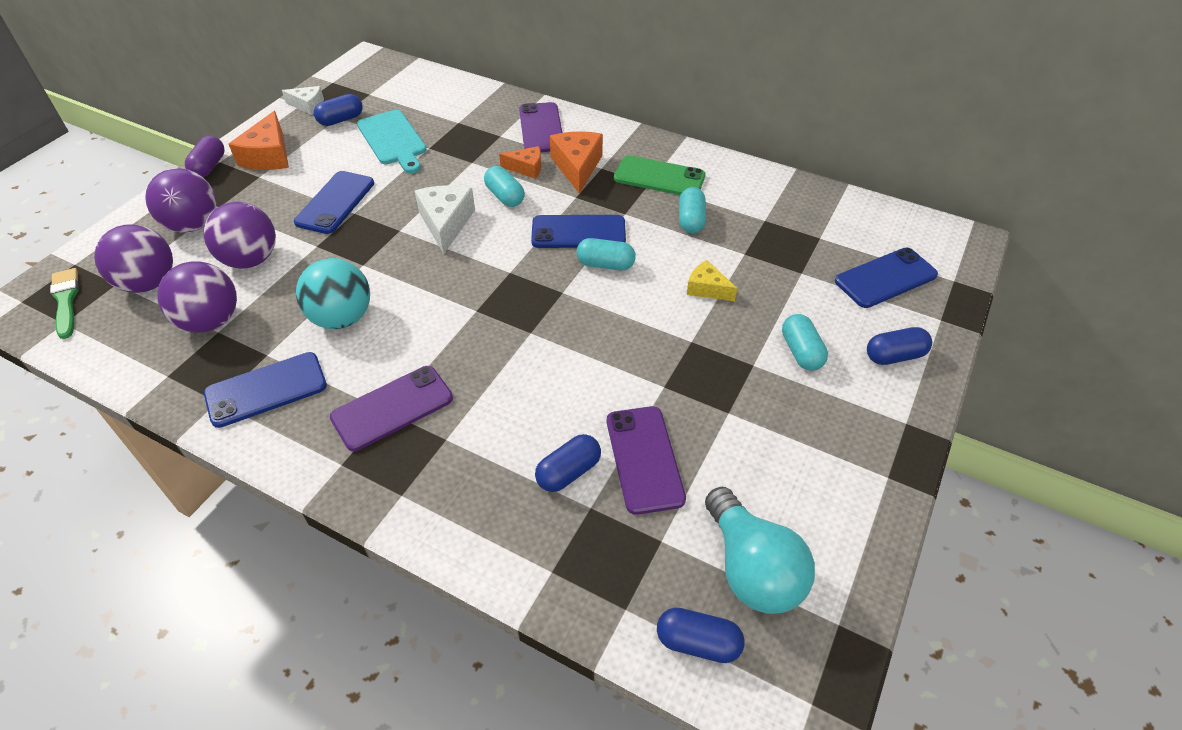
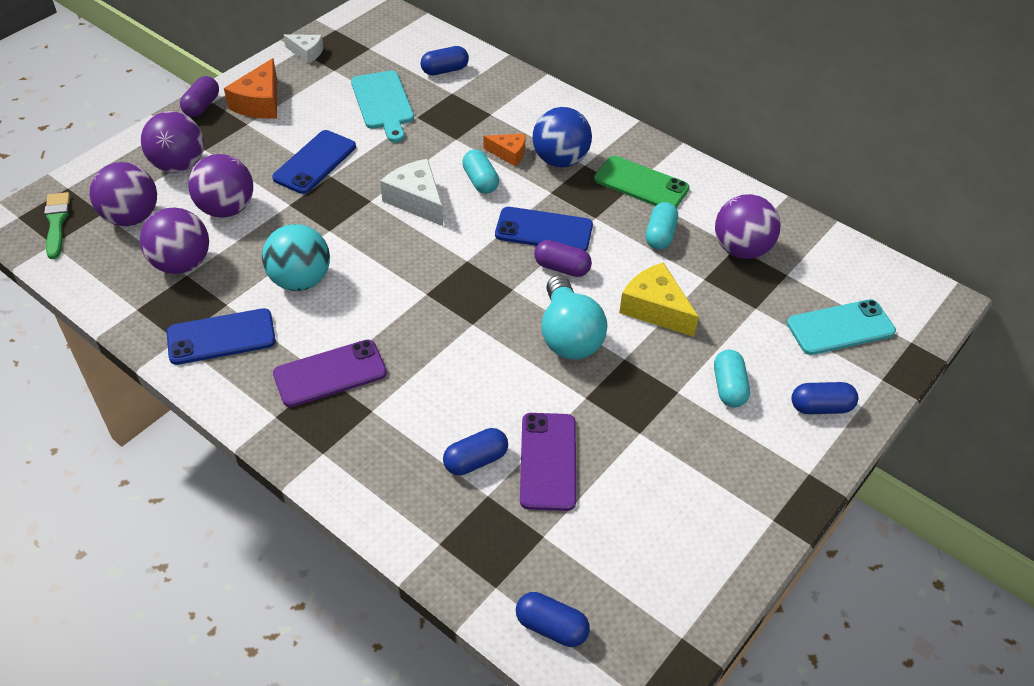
camera: 10 degrees right, 0 degrees up
(341, 120) = (336, 73): blue capsule -> blue capsule (445, 70)
(446, 223) = (416, 200): white cheese -> white cheese turned 45 degrees counterclockwise
(541, 128) = (534, 112): purple phone -> none
(577, 167) = (560, 160): orange cheese -> blue ball
(605, 264) = (562, 268): turquoise capsule -> purple capsule
(707, 289) = (655, 309): yellow cheese -> yellow cheese, size x1.63
(751, 568) = (618, 575): turquoise light bulb -> turquoise light bulb (569, 335)
(770, 221) = (741, 249): none -> purple ball
(885, 278) = (840, 327): blue phone -> turquoise phone

